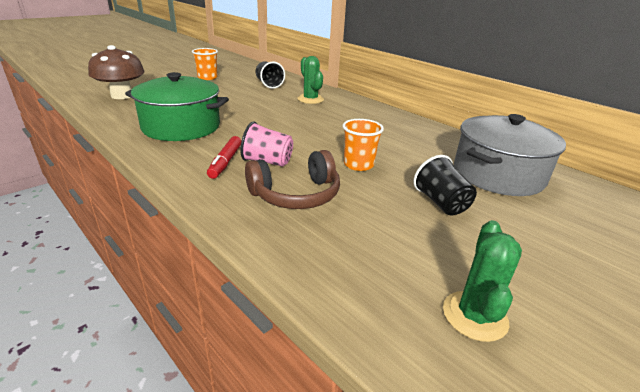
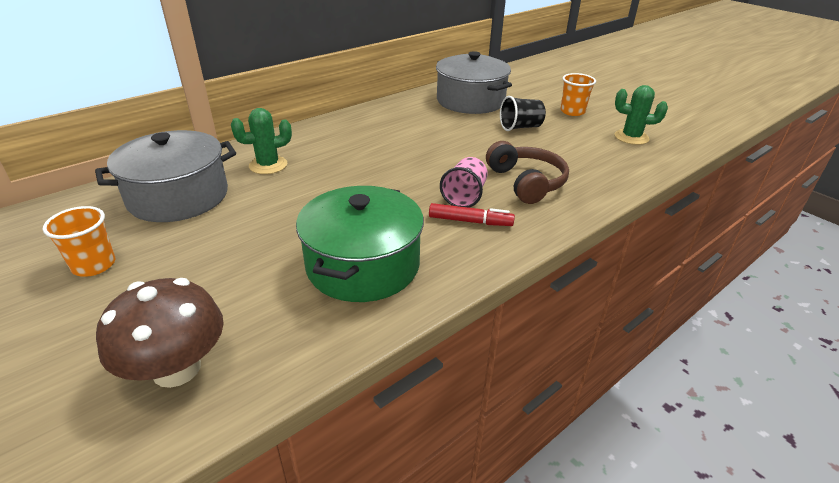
camera: 85 degrees left, 5 degrees up
(269, 84) = (178, 197): black cup -> grey pot
(358, 165) = (463, 151): orange cup -> orange cup (572, 111)

